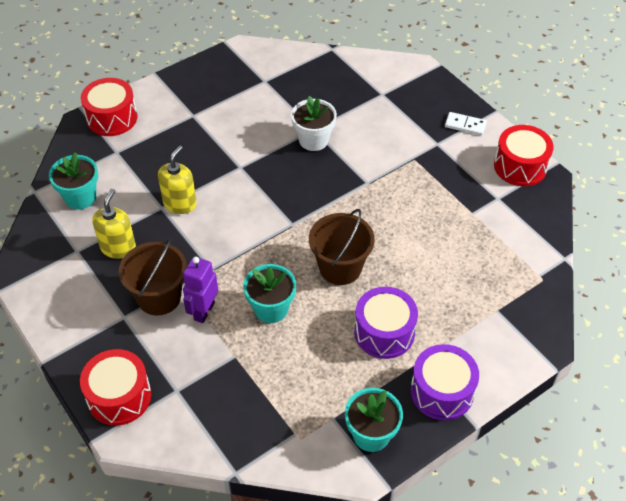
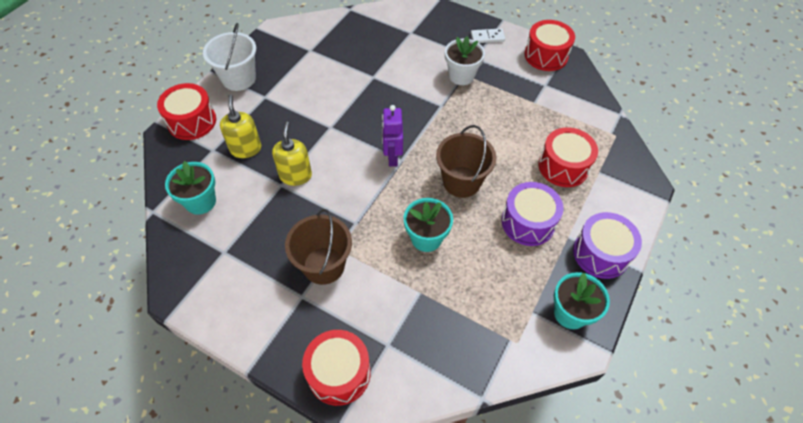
camera: 25 degrees left, 5 degrees up
(118, 247) = (261, 234): yellow soap dispenser -> yellow soap dispenser (246, 149)
(178, 89) = (239, 78): none -> white bucket
(204, 311) = (370, 263): purple robot -> purple robot (392, 157)
(313, 140) = (378, 85): white flower pot -> white flower pot (461, 76)
(460, 291) = (563, 166): none -> red drum

